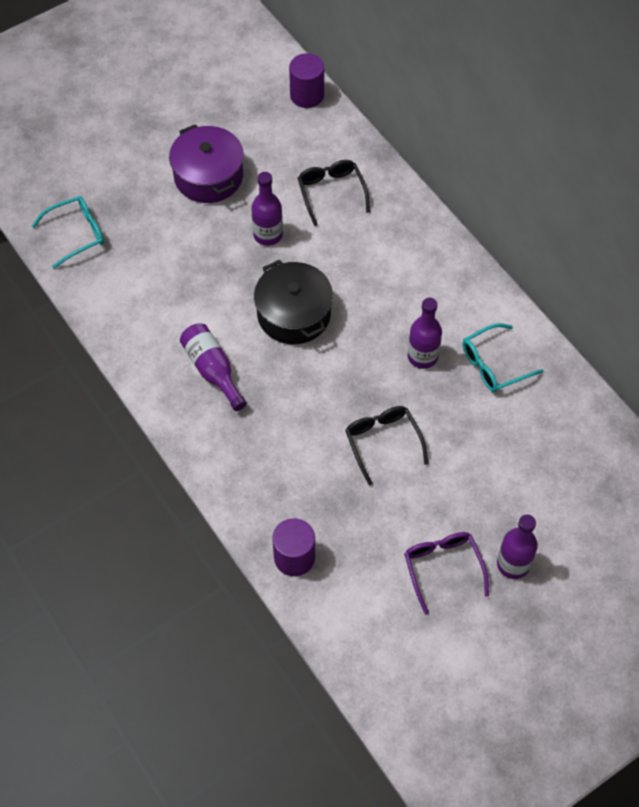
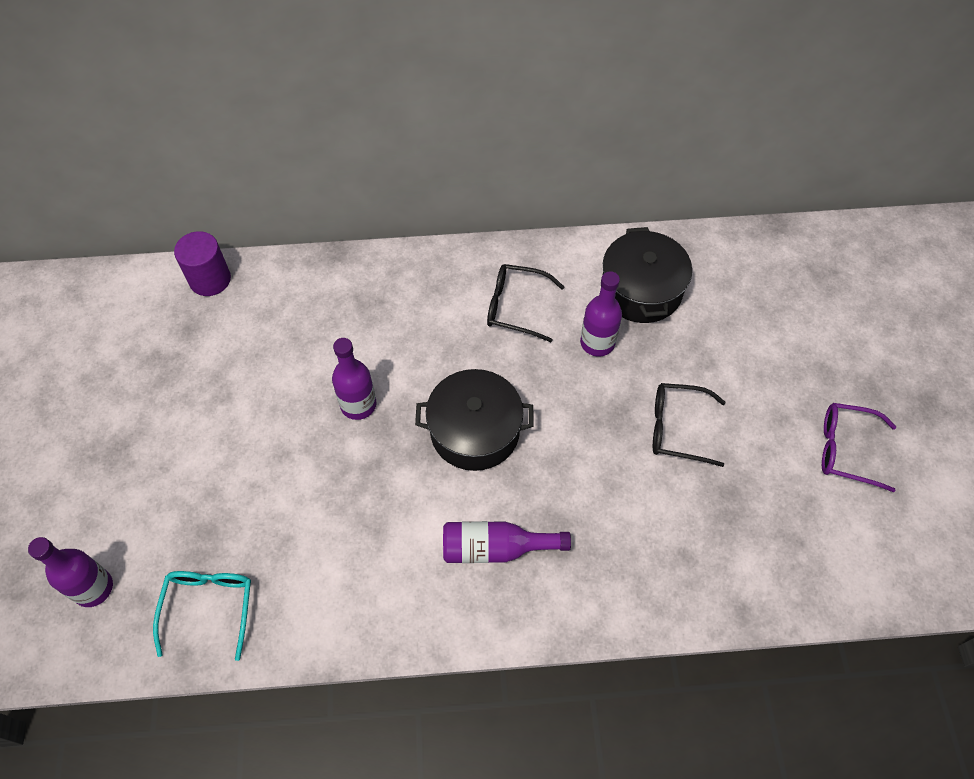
camera: 60 degrees left, 0 degrees up
(208, 176) = (238, 424): purple pot -> none
(294, 557) = (774, 583): purple cylinder -> none
(331, 193) = (349, 320): black glasses -> black glasses (516, 307)
(494, 364) = (641, 290): turquoise glasses -> black pot
(513, 564) = (867, 388): purple bottle -> purple bottle (93, 588)

